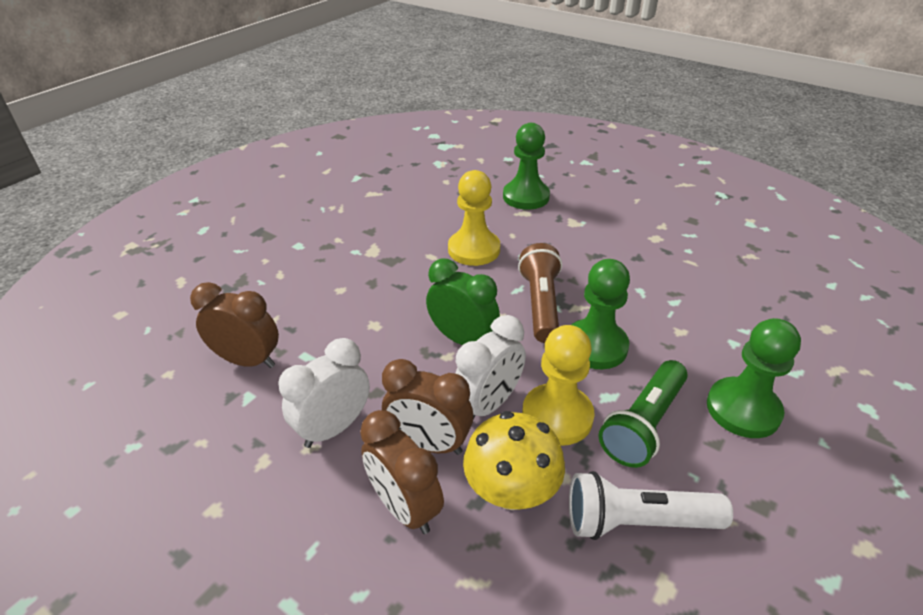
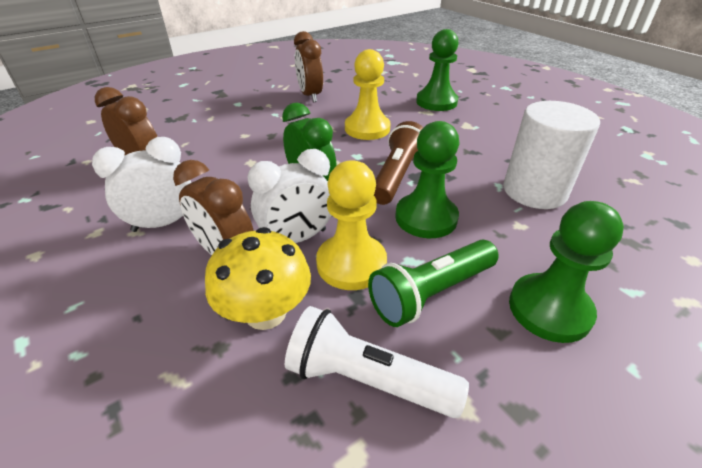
camera: 20 degrees right, 0 degrees up
(405, 507) = (168, 297): brown clock -> brown clock (310, 96)
(675, 290) = (534, 191): none -> white cylinder

